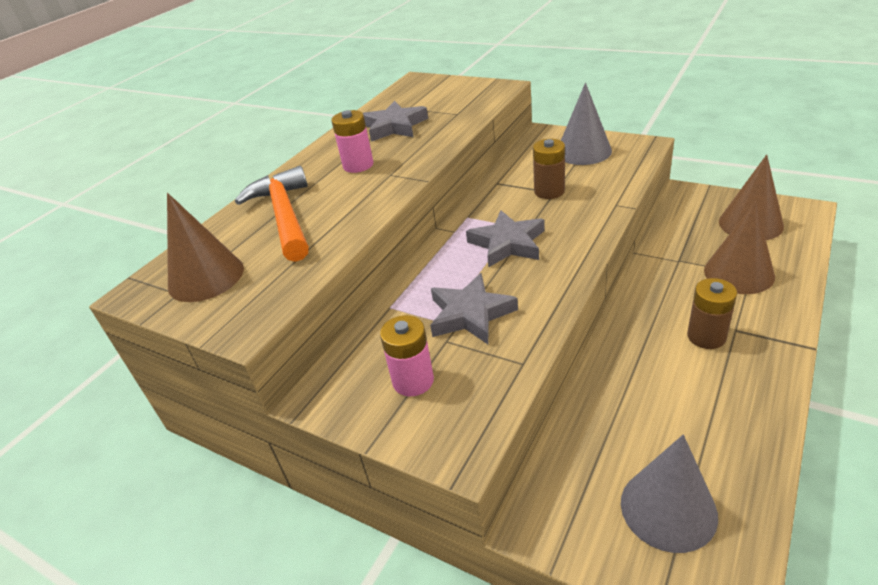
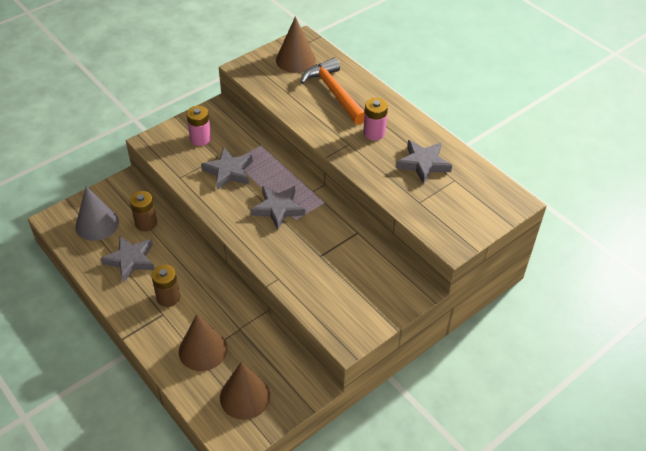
camera: 105 degrees right, 10 degrees up
(284, 216) = (334, 93): orange hammer -> orange hammer turned 120 degrees counterclockwise
(549, 191) = (322, 253): brown battery -> brown battery (146, 223)
(583, 151) = (365, 299): grey cone -> none
(692, 412) = (130, 260): none -> grey star

